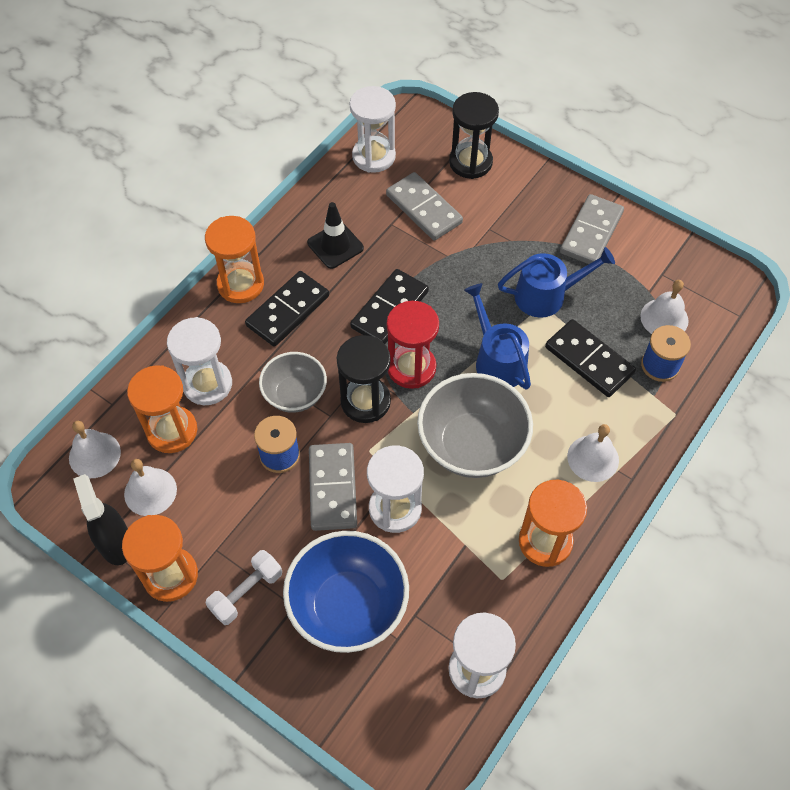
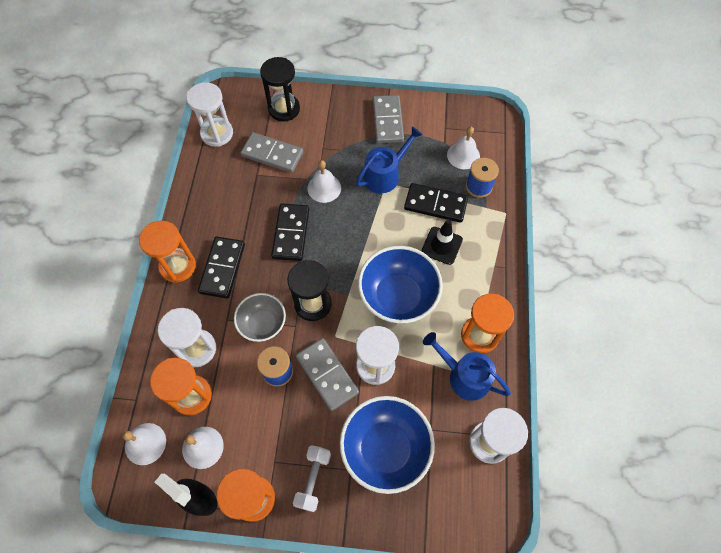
camera: 30 degrees left, 5 degrees up
(335, 245) = (228, 207): black traffic cone -> black traffic cone (442, 245)
(411, 368) = (329, 265): red hourglass -> none
(472, 445) = (398, 297): grey bowl -> blue bowl
(497, 360) = (380, 233): blue watering can -> blue watering can (464, 376)
(593, 458) = (475, 266): white bell -> white bell (324, 188)

